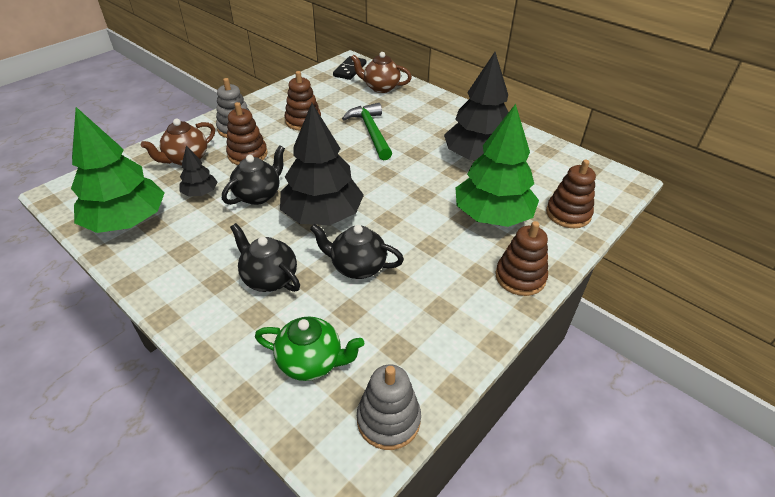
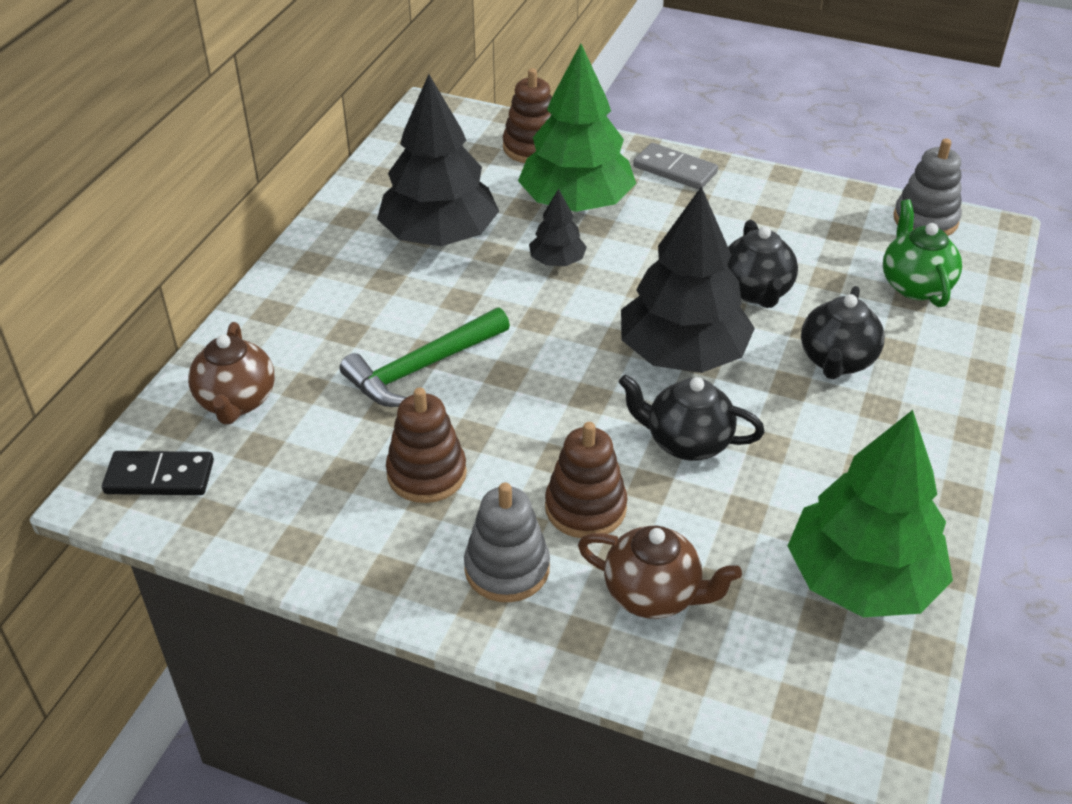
camera: 110 degrees left, 0 degrees up
(200, 193) = (730, 520): black tree -> black tree (557, 261)
(520, 277) = (675, 170): brown stacking toy -> grey domino

